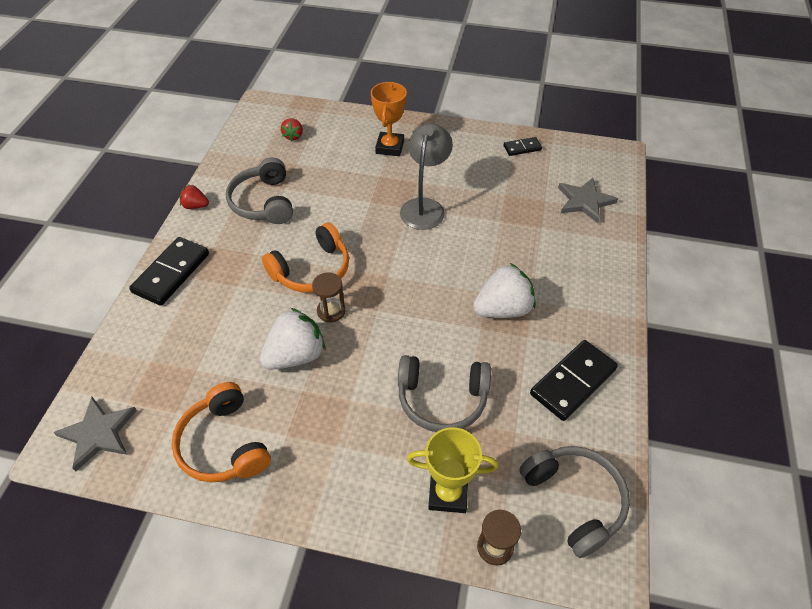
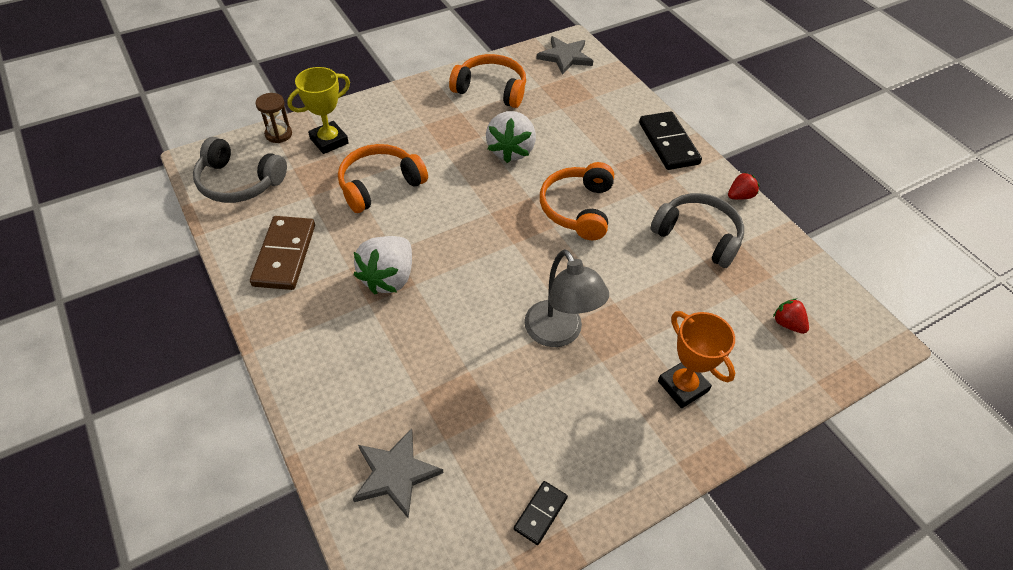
camera: 135 degrees right, 0 degrees up
(331, 311) = (523, 190): brown hourglass -> none
(442, 399) = (379, 185): grey headphones -> orange headphones
(572, 381) = (285, 255): black domino -> brown domino

